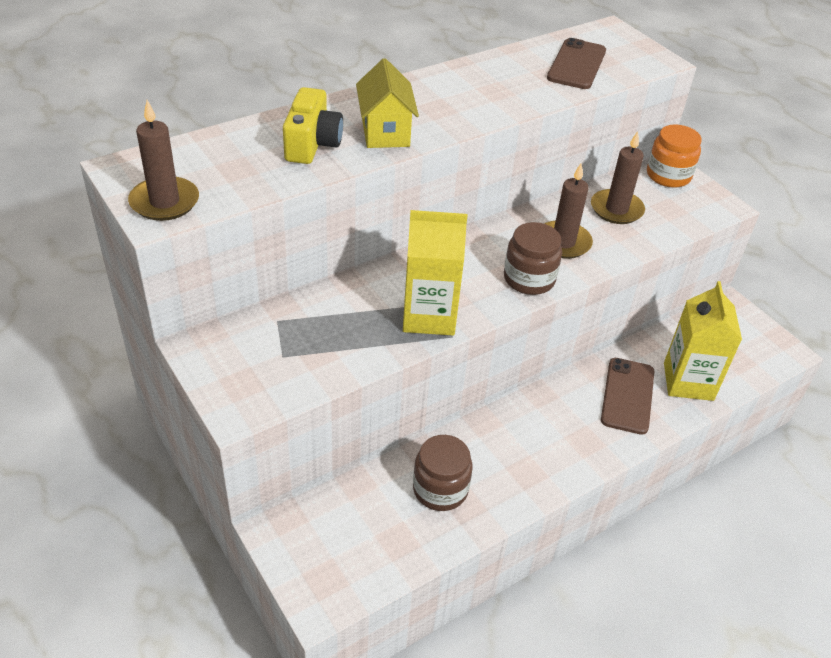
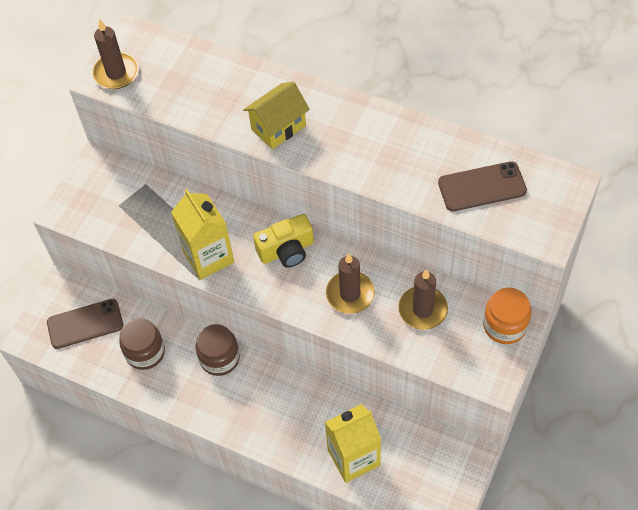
camera: 65 degrees right, 15 degrees up
(312, 144) = (231, 100): yellow camera -> yellow camera (286, 250)
(529, 279) = (290, 293): brown jar -> brown jar (219, 358)
(628, 396) = (307, 423): brown phone -> brown phone (85, 324)

